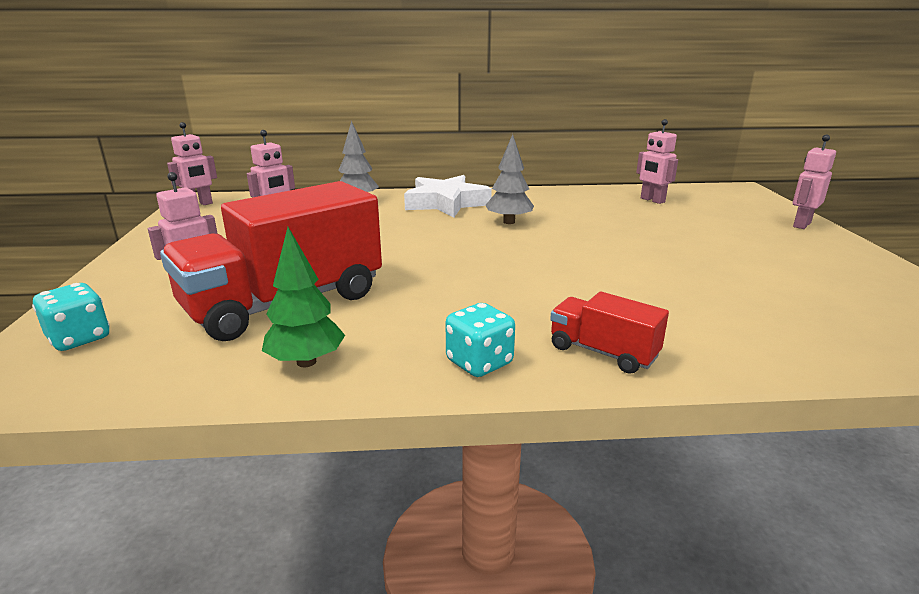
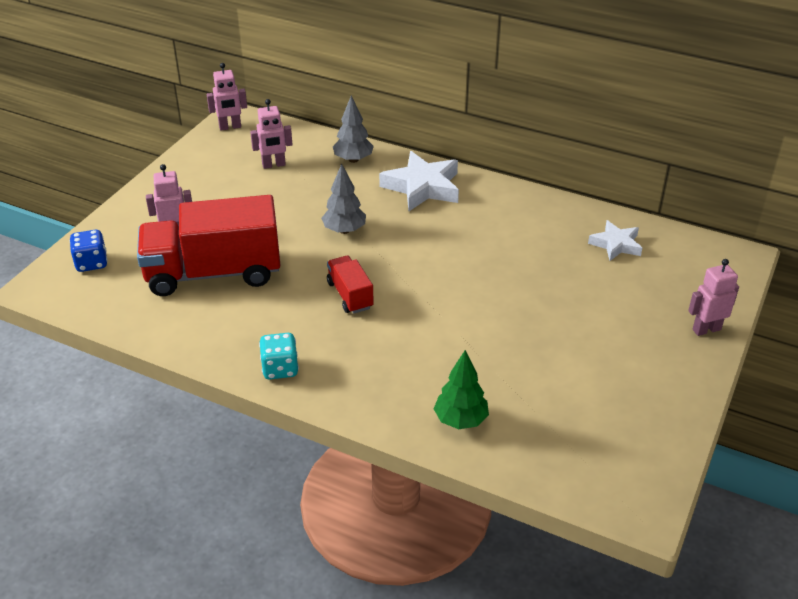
camera: 30 degrees right, 15 degrees up
(79, 338) = (91, 263): turquoise dice -> blue dice
(306, 362) = (191, 329): green tree -> green tree (460, 420)
(509, 222) = (446, 233): grey tree -> grey tree (344, 230)
(603, 352) = (358, 391): red truck -> red truck (350, 295)
(652, 200) = (616, 244): pink robot -> white star

